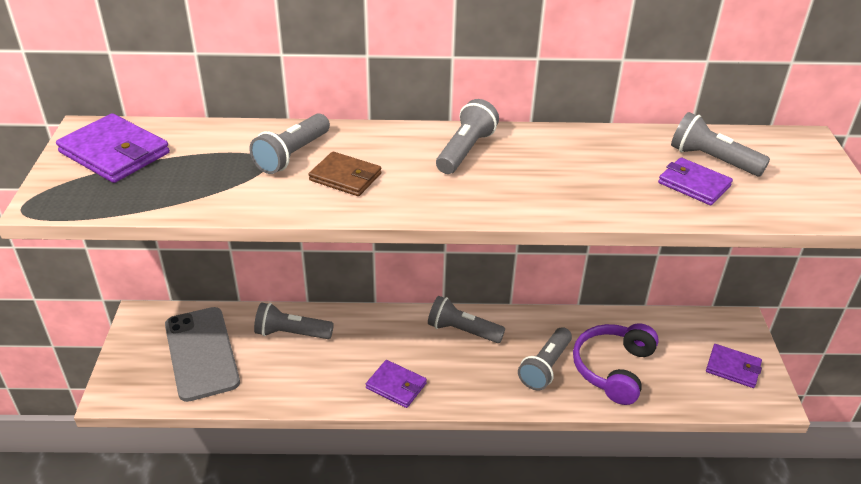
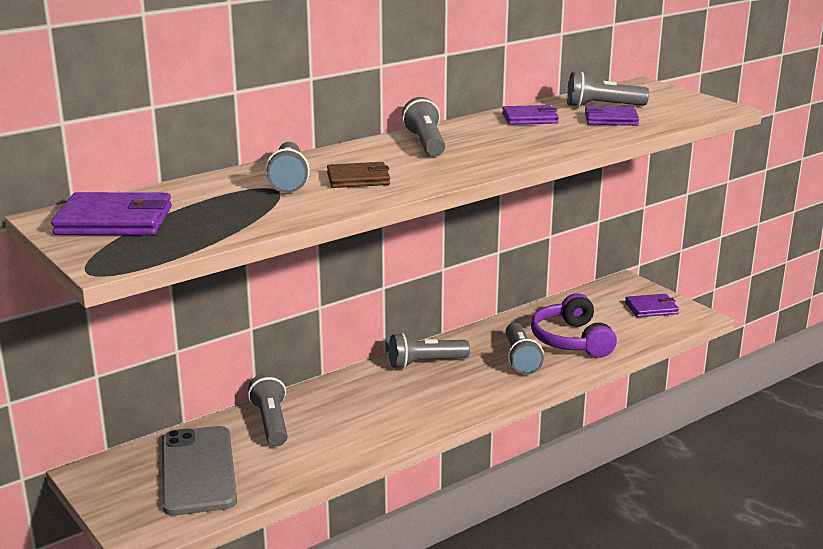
camera: 35 degrees left, 15 degrees down
(201, 353) = (198, 471): grey phone -> grey phone turned 45 degrees clockwise
(291, 333) = (271, 423): grey flashlight -> grey flashlight turned 105 degrees clockwise
(396, 386) = (416, 417): purple wallet -> purple wallet (530, 118)

